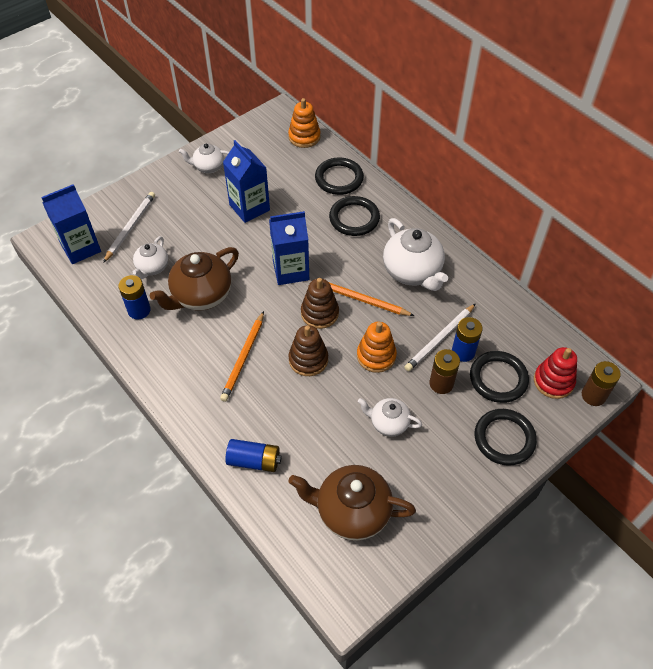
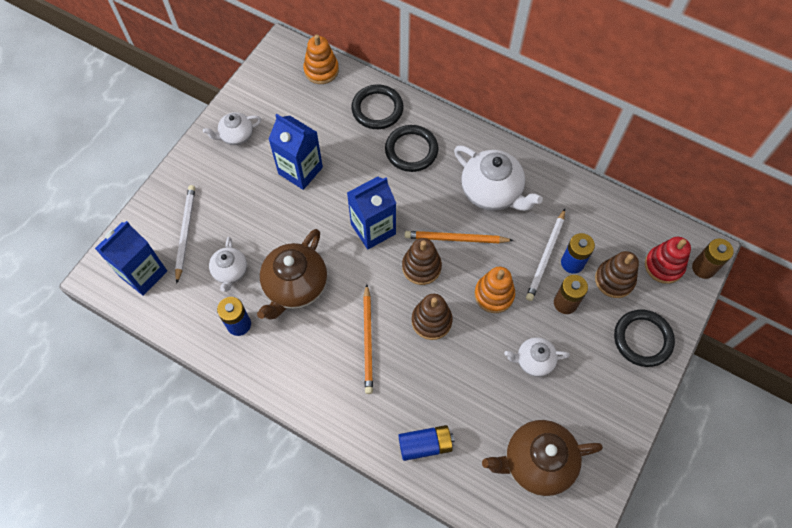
camera: 20 degrees left, 10 degrees up
(498, 378) = (614, 280): black ring -> brown stacking toy

